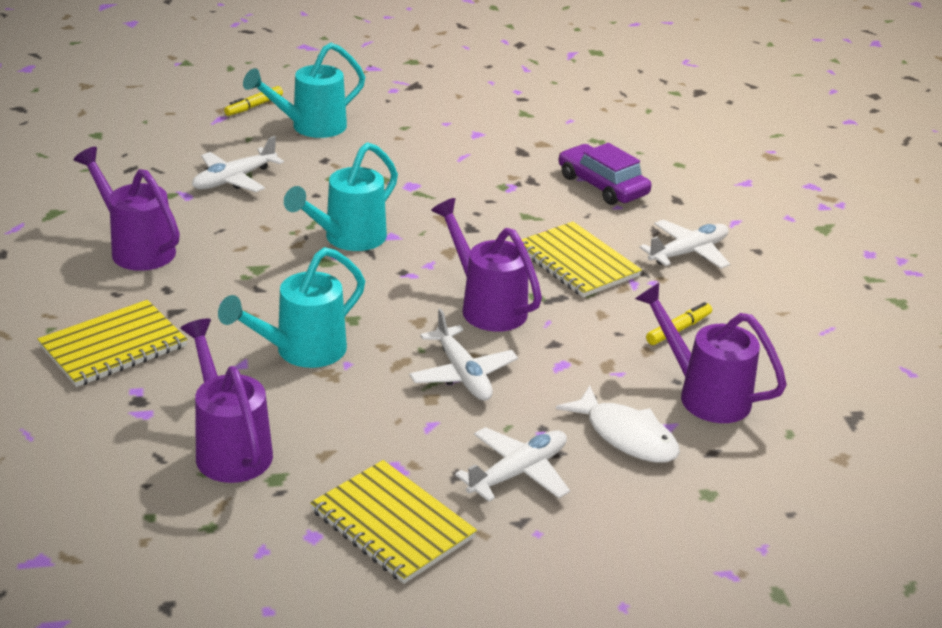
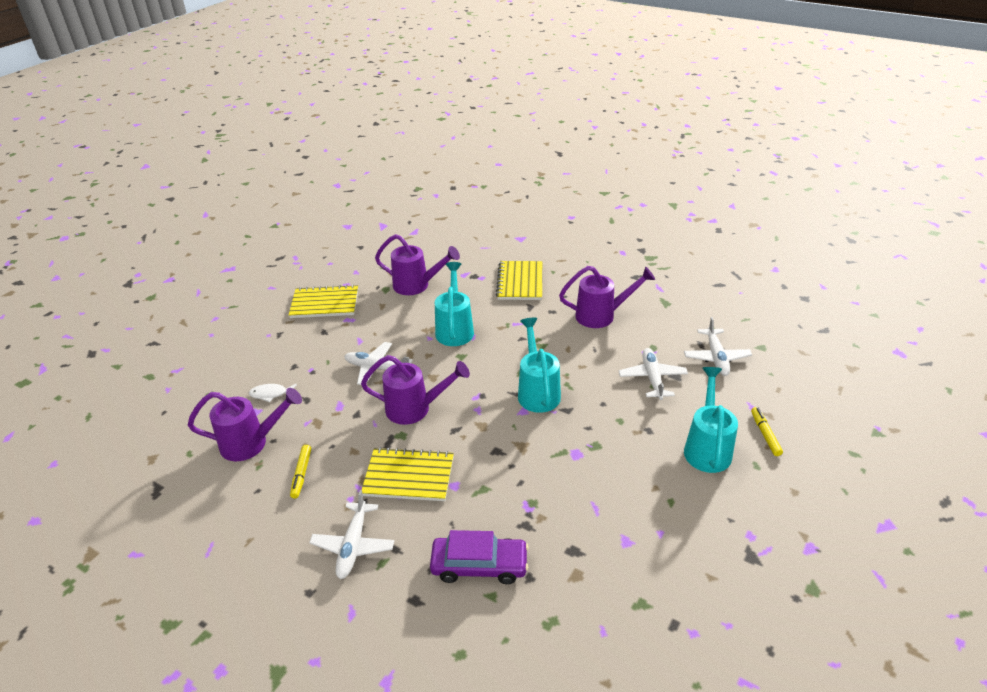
camera: 135 degrees right, 5 degrees up
(518, 472) = (301, 348): white plane -> white plane (716, 357)
(626, 436) = (271, 394): white fish -> white fish, size x0.60

